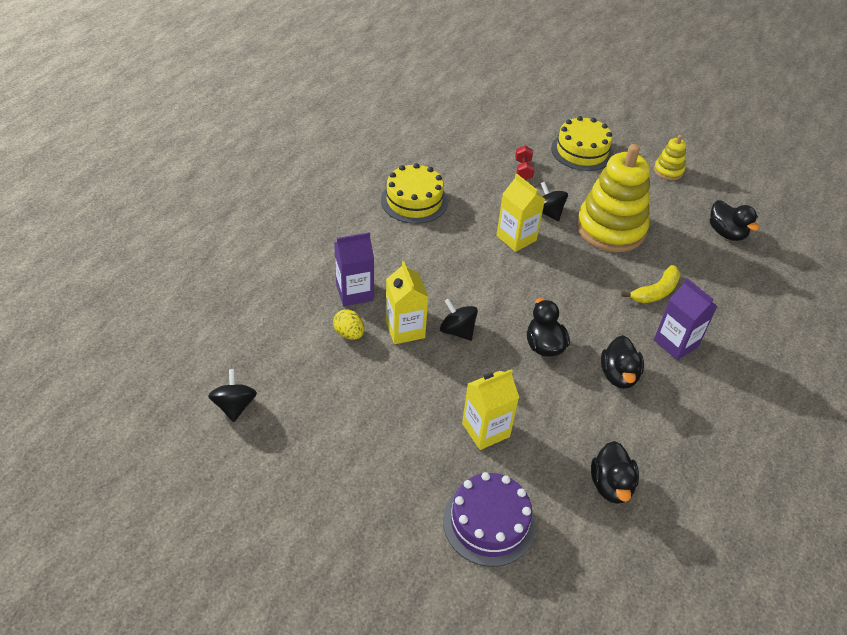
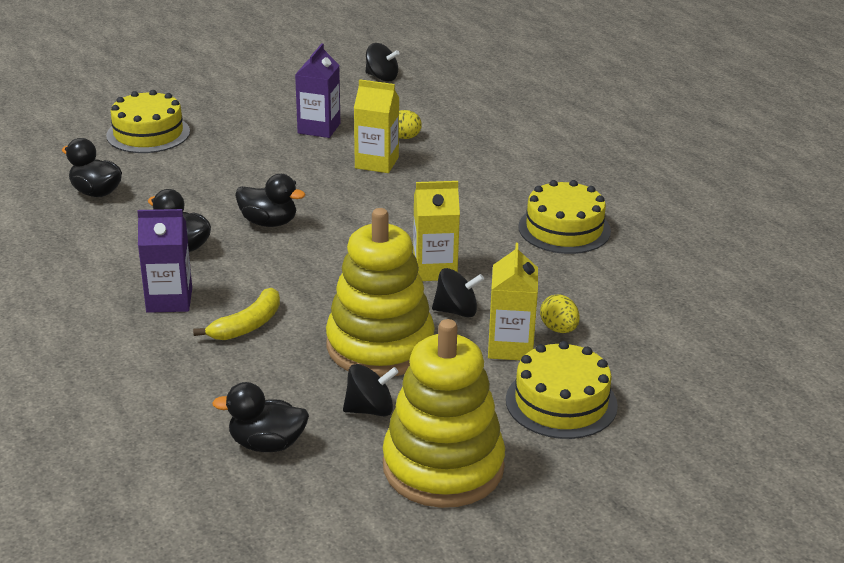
camera: 125 degrees right, 15 degrees down
(354, 292) = (452, 154): purple carton -> purple carton (319, 128)
(457, 331) = (343, 186): black spinning top -> black spinning top (370, 409)
(485, 430) = (223, 160): yellow carton -> yellow carton (510, 347)
(489, 522) = (148, 133): purple cake -> yellow cake
(523, 170) = (559, 329): red dumbbell -> yellow egg
(655, 292) = (247, 325): yellow banana -> yellow banana turned 135 degrees counterclockwise
(668, 171) = (443, 467): yellow stacking toy -> yellow stacking toy, size x2.17

